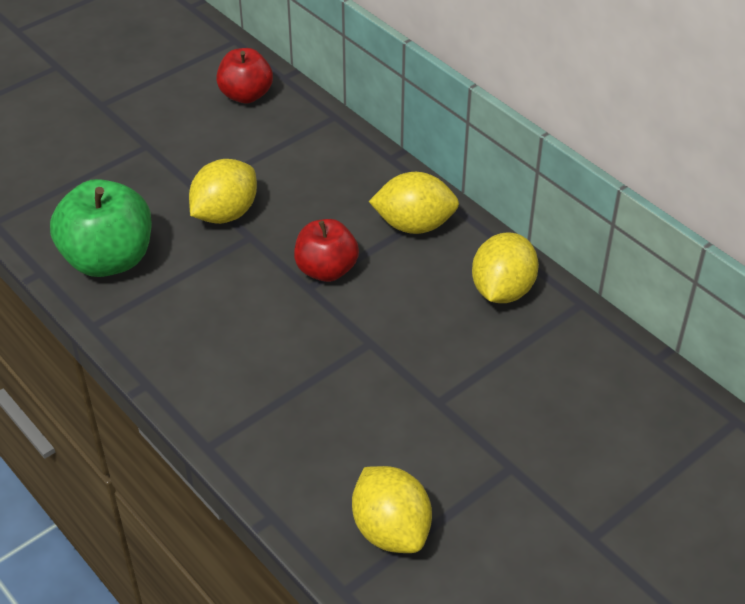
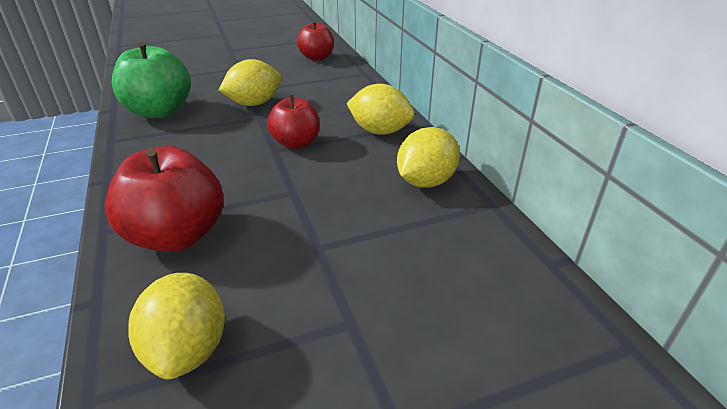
camera: 20 degrees right, 10 degrees down
(289, 429) = (177, 235): none -> red apple

